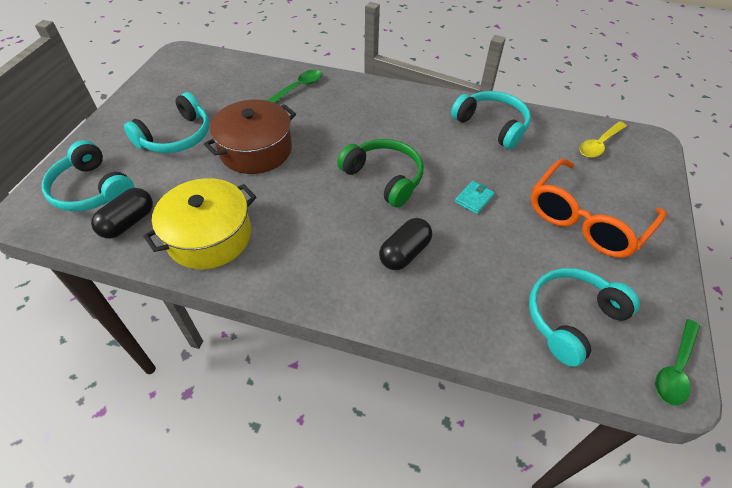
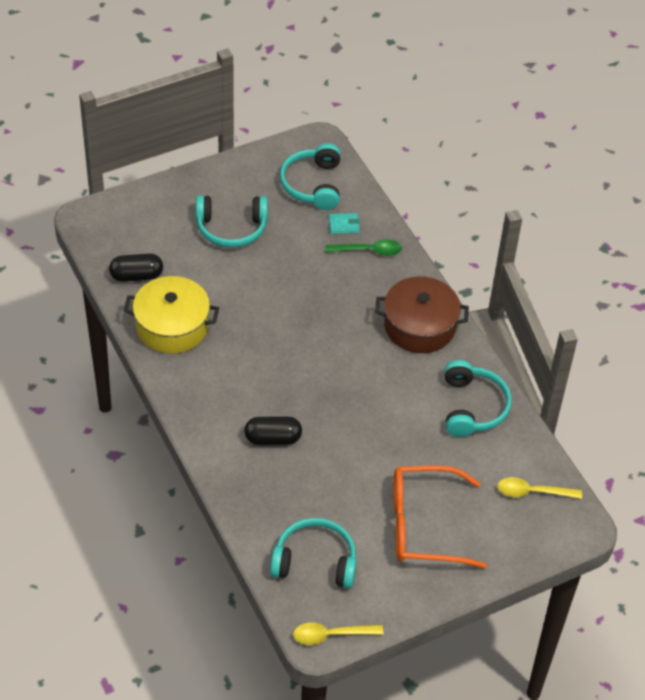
camera: 45 degrees right, 0 degrees up
(92, 190) = (138, 231): turquoise headphones -> turquoise headphones (313, 184)
(256, 150) = (271, 284): brown pot -> brown pot (419, 326)
(384, 178) = (330, 379): green headphones -> none
(474, 199) = (369, 446): turquoise wallet -> turquoise wallet (344, 225)
(675, 369) = (331, 635): green spoon -> yellow spoon

